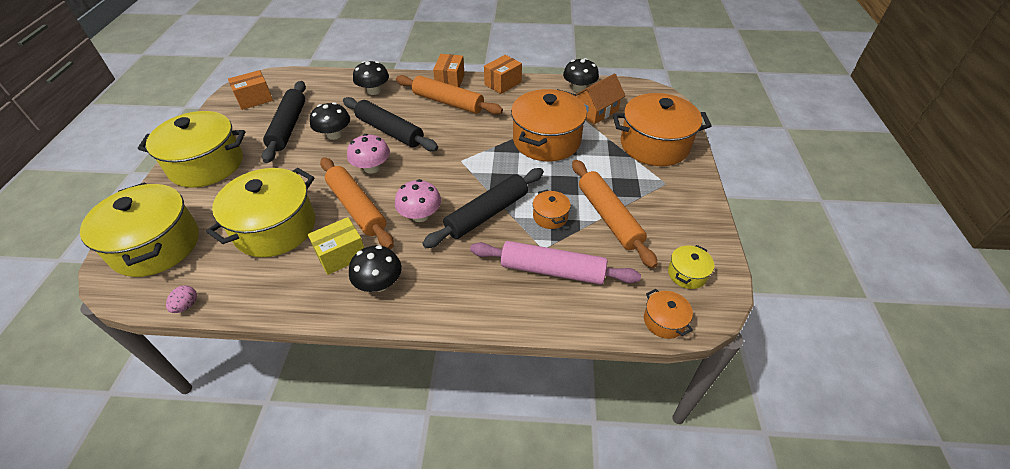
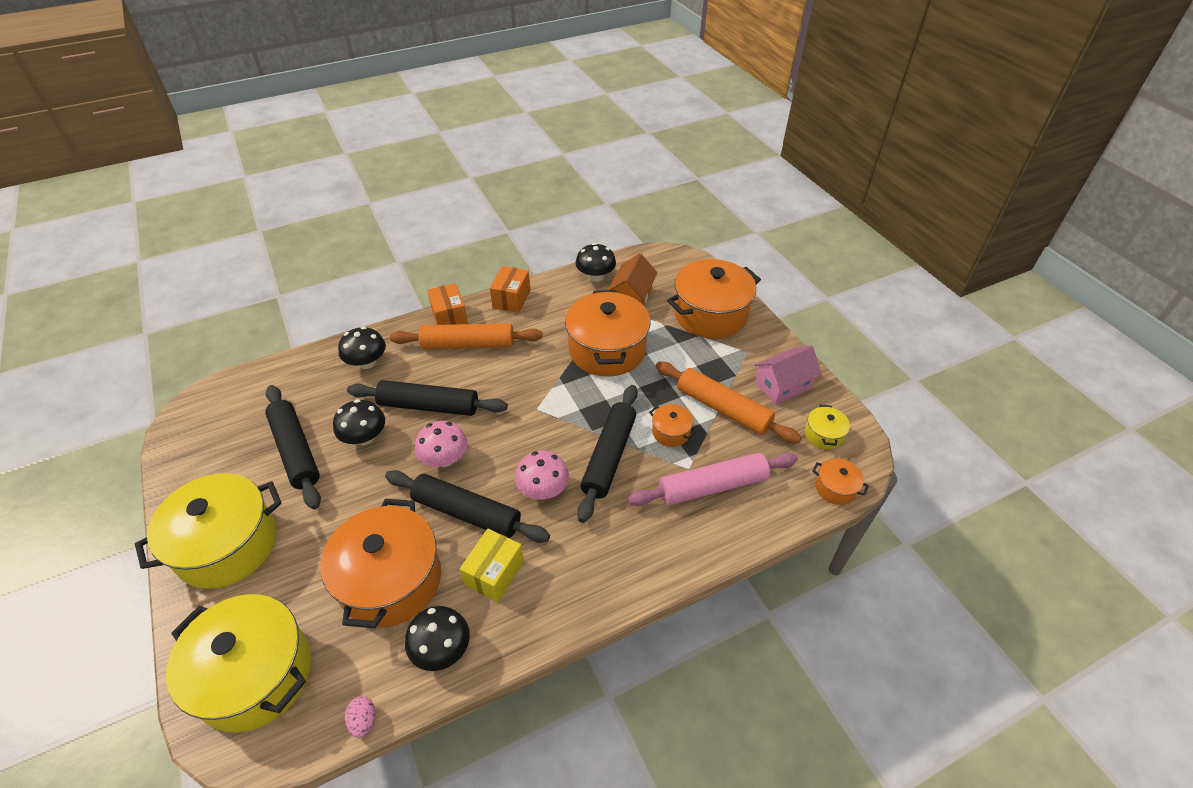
camera: 30 degrees left, 0 degrees up
(254, 99) = (215, 432): orange box -> none
(275, 228) = (391, 580): yellow pot -> orange pot
(357, 208) = (467, 513): orange rolling pin -> black rolling pin
(379, 283) = (560, 583): black mushroom -> black mushroom (442, 649)
(678, 220) = (783, 385): none -> pink house

